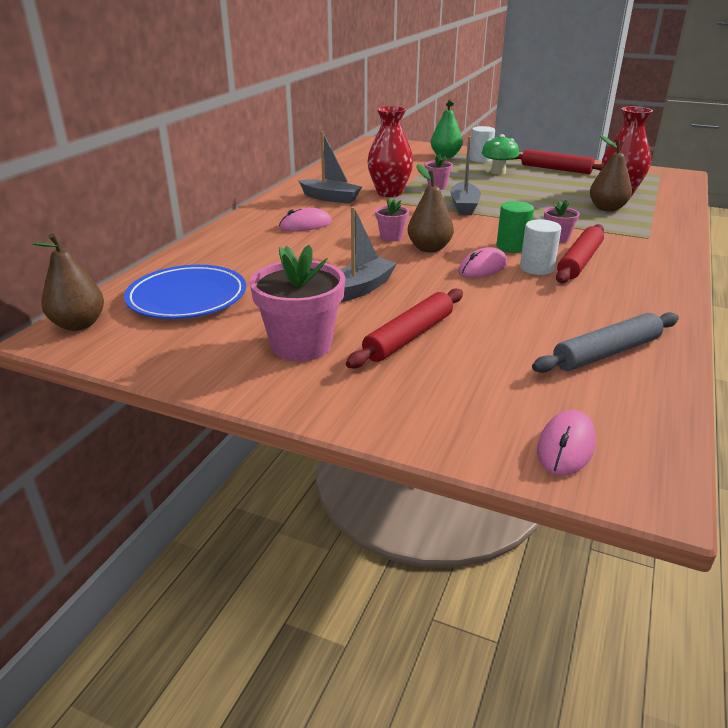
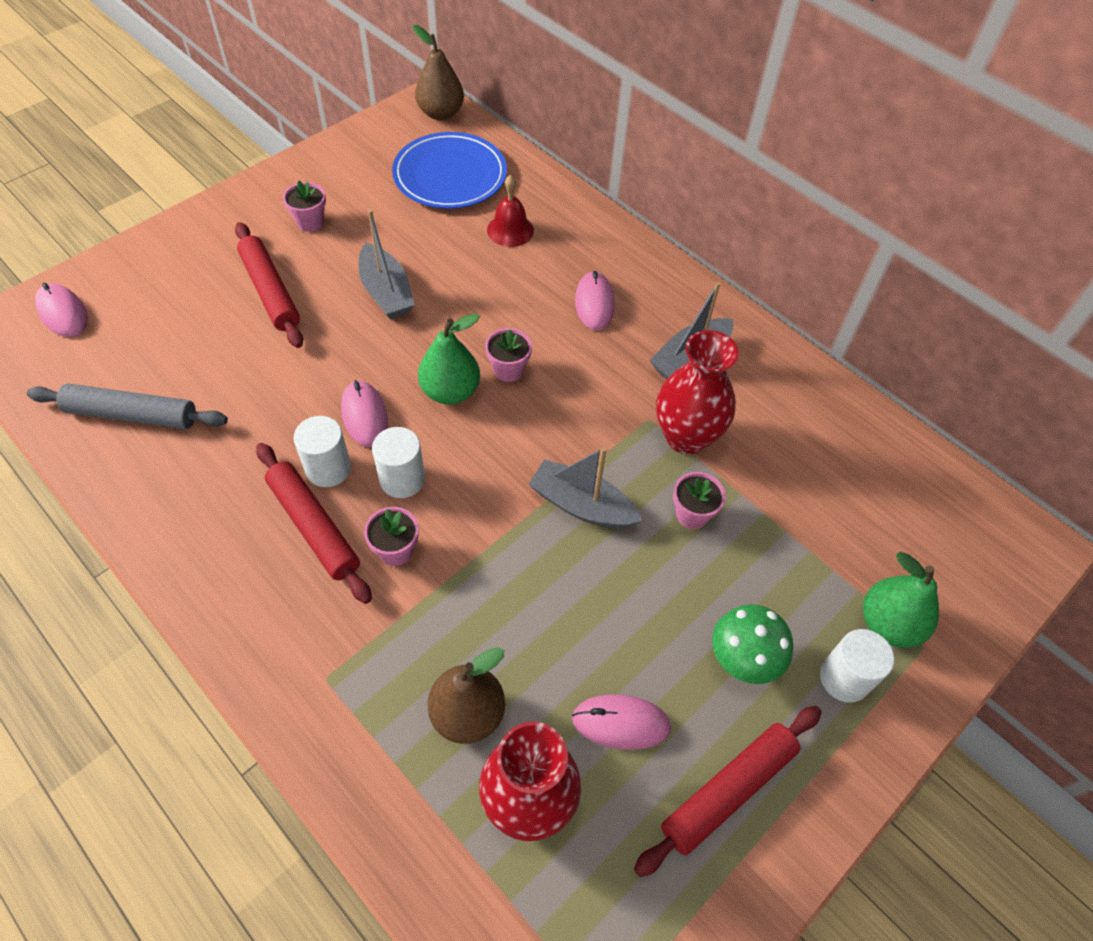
camera: 110 degrees right, 25 degrees up
(247, 261) = (510, 230): none -> red bell
(301, 345) = (310, 222): pink flower pot -> pink flower pot, size x0.51
(429, 248) = (450, 391): brown pear -> green pear
(512, 247) = (402, 479): green cylinder -> white cylinder
(560, 185) = (621, 723): none -> pink mouse
(606, 353) = (132, 415): grey rolling pin -> grey rolling pin turned 75 degrees counterclockwise

